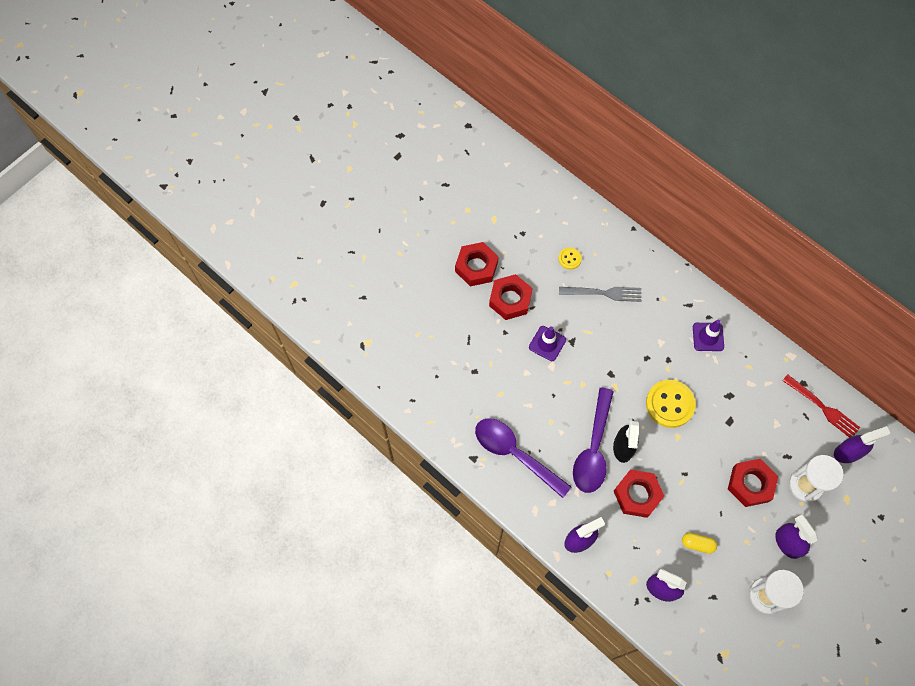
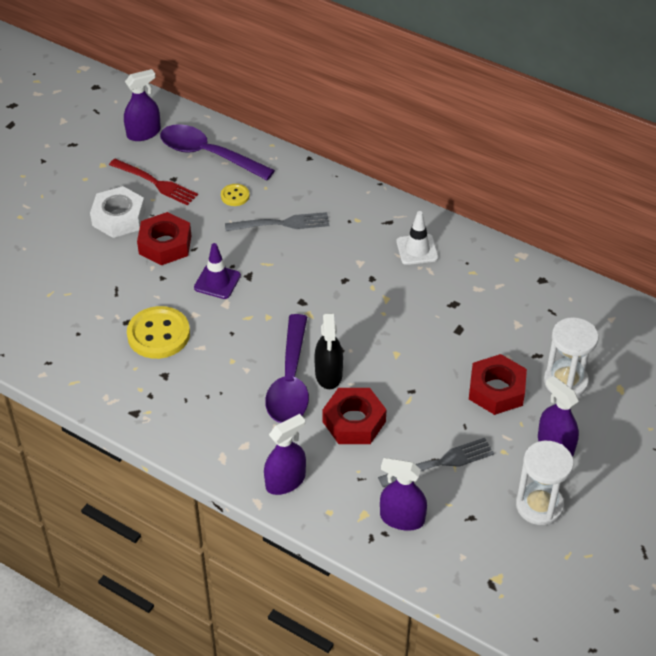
camera: 10 degrees left, 20 degrees down
(476, 267) = (119, 218): red nut -> white nut
(514, 454) = (188, 400): purple spoon -> purple spoon (208, 154)
(670, 404) = (381, 322): yellow button -> yellow button (158, 334)
(697, 544) = (440, 463): yellow capsule -> grey fork
(708, 337) = (417, 249): purple traffic cone -> white traffic cone
(822, 407) = (570, 300): red fork -> red fork (155, 183)
(848, 452) = (611, 341): purple spray bottle -> purple spray bottle (143, 133)

